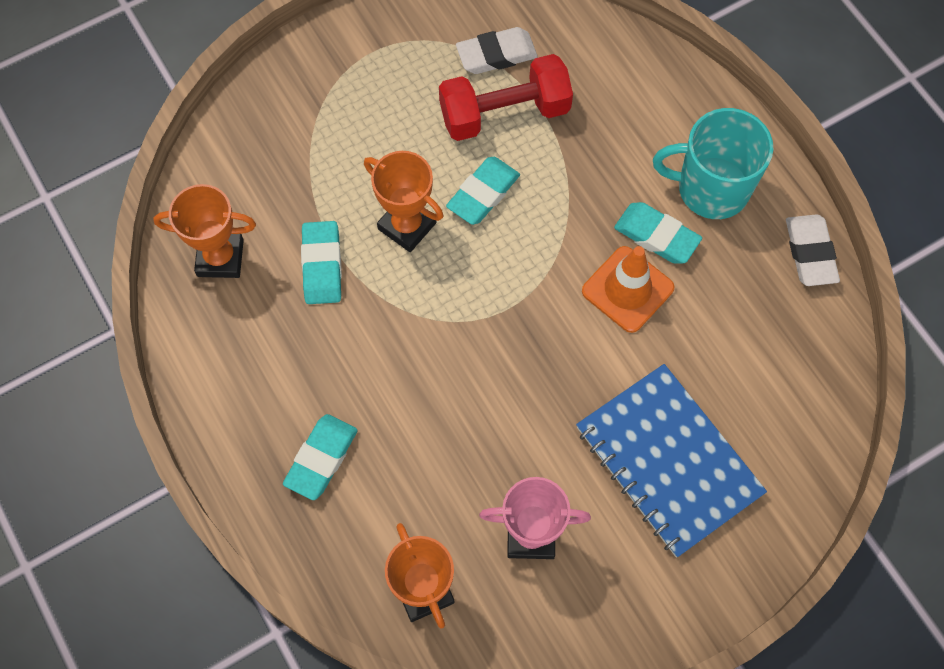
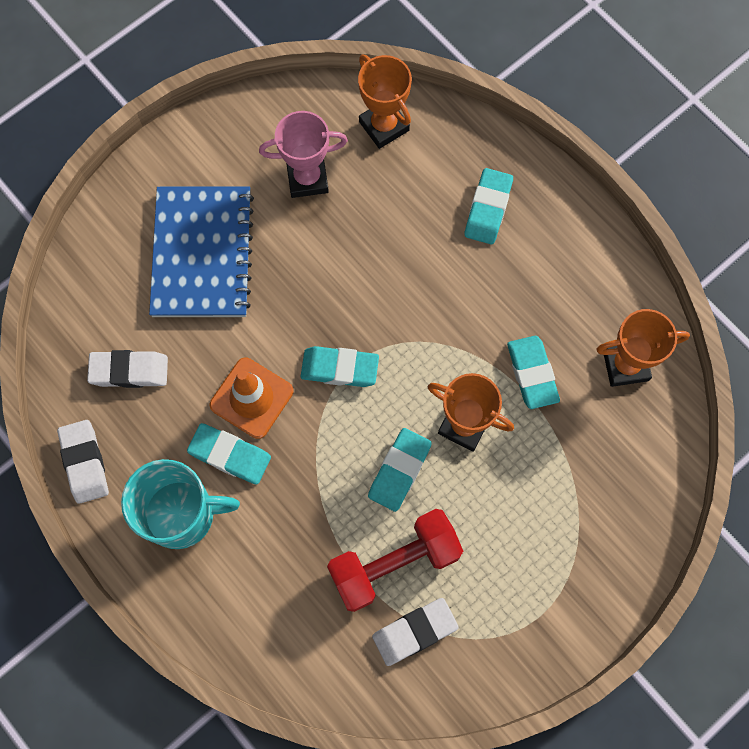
camera: 170 degrees right, 5 degrees up
(528, 304) = (339, 368): none -> turquoise eraser
(668, 461) = (202, 253): blue notebook -> blue notebook turned 45 degrees clockwise
(759, 339) = (129, 371): none -> white eraser

